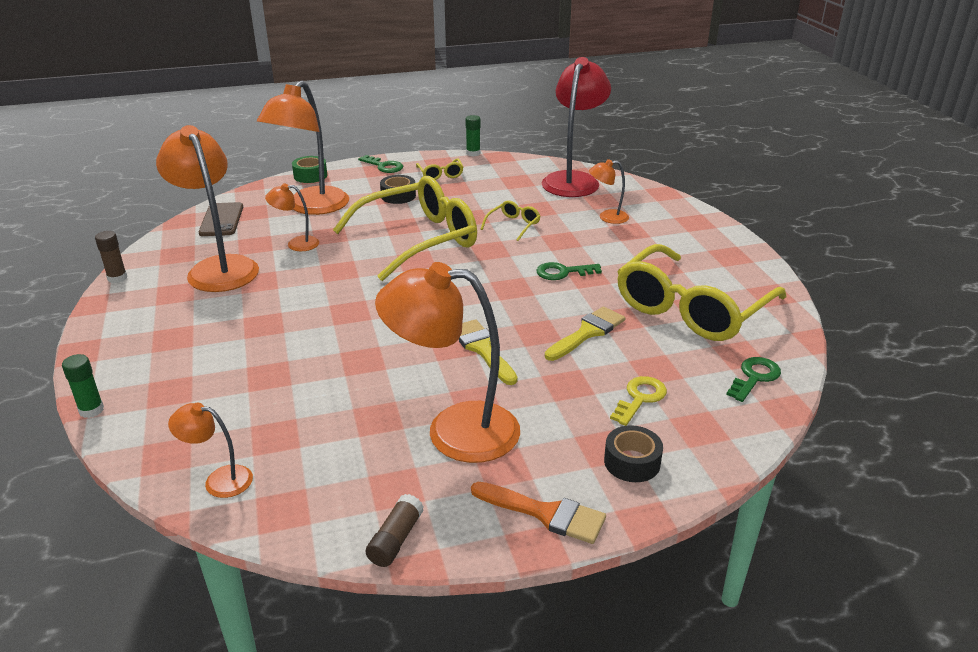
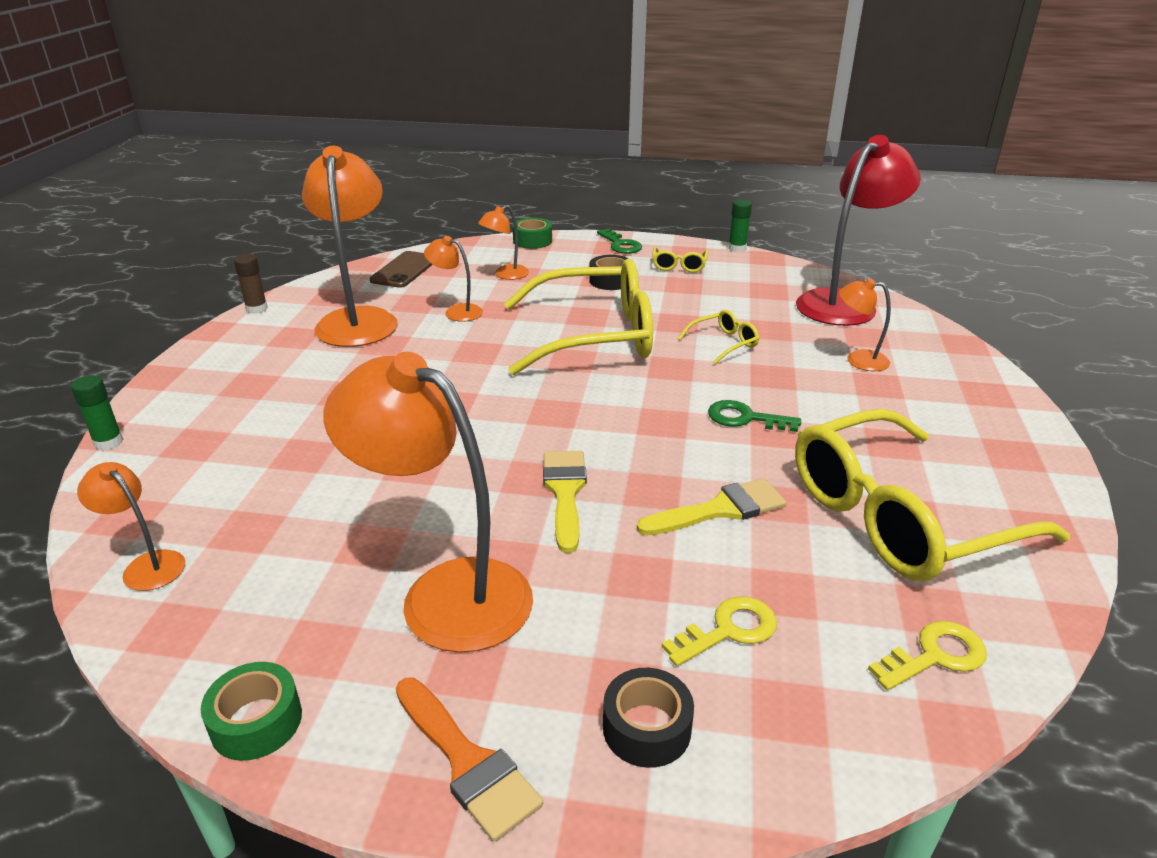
camera: 25 degrees right, 0 degrees up
(311, 207) = (505, 275): orange lamp -> orange lamp, size x0.47
(395, 540) = (256, 722): brown glue stick -> green tape
(754, 377) = (935, 655): green key -> yellow key

